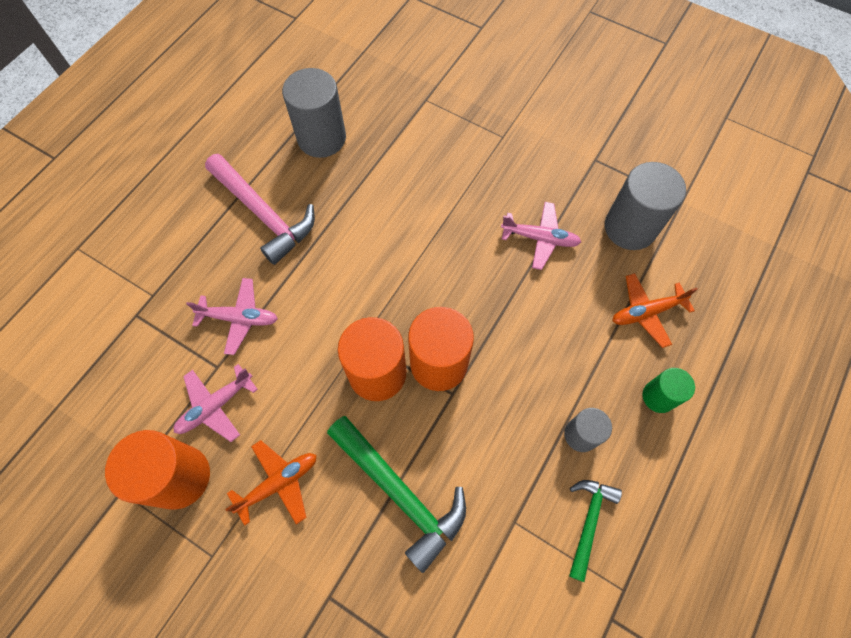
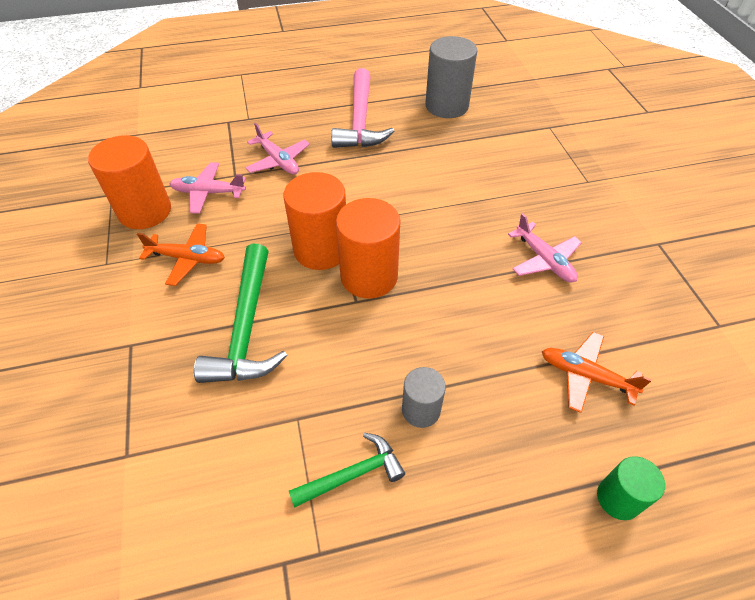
camera: 45 degrees right, 15 degrees down
(630, 228) = (639, 308): grey cylinder -> none
(658, 396) = (524, 444): green cylinder -> green cylinder (618, 498)

